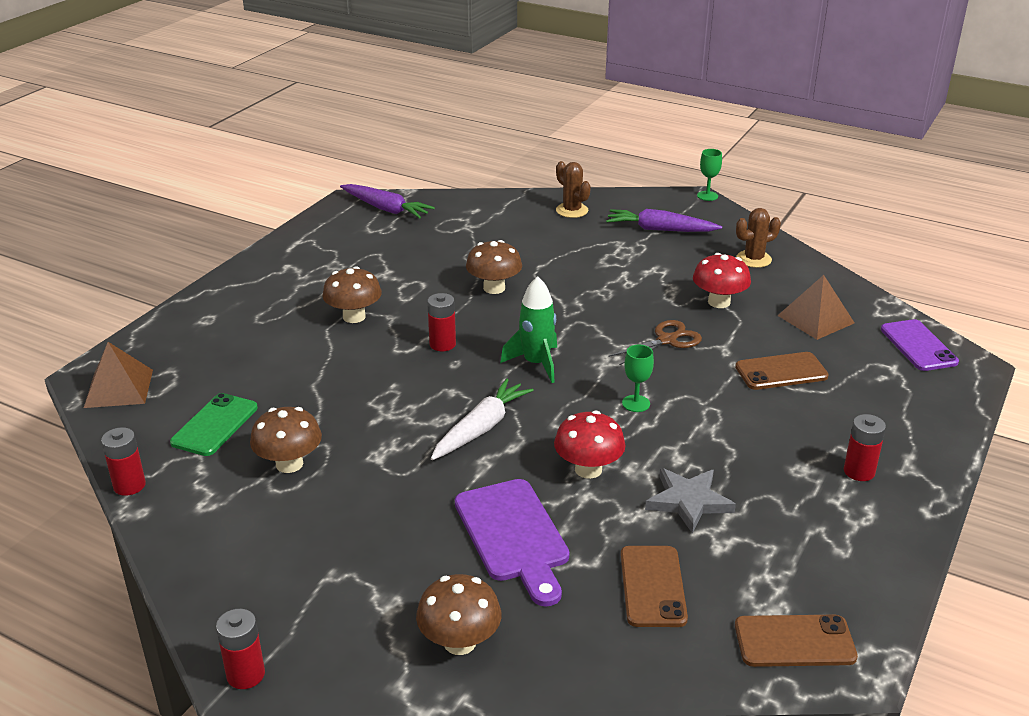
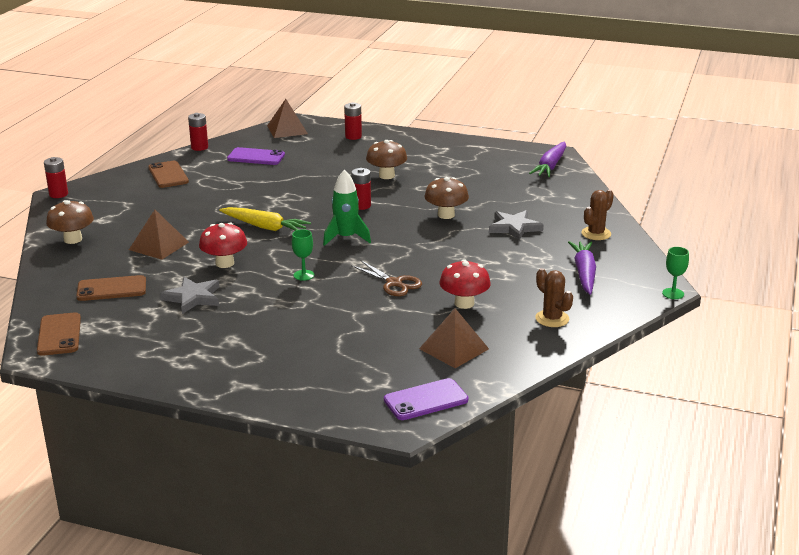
camera: 80 degrees right, 5 degrees down
(215, 425) = (256, 157): green phone -> purple phone
(289, 464) = (221, 180): brown mushroom -> none
(481, 428) = (265, 227): white carrot -> yellow carrot
(513, 535) = (159, 246): purple cutting board -> brown pyramid
(543, 251) = (514, 227): none -> grey star
(781, 372) = (362, 331): brown phone -> brown phone (168, 175)
(859, 471) = (231, 362): red battery -> red battery (353, 136)

